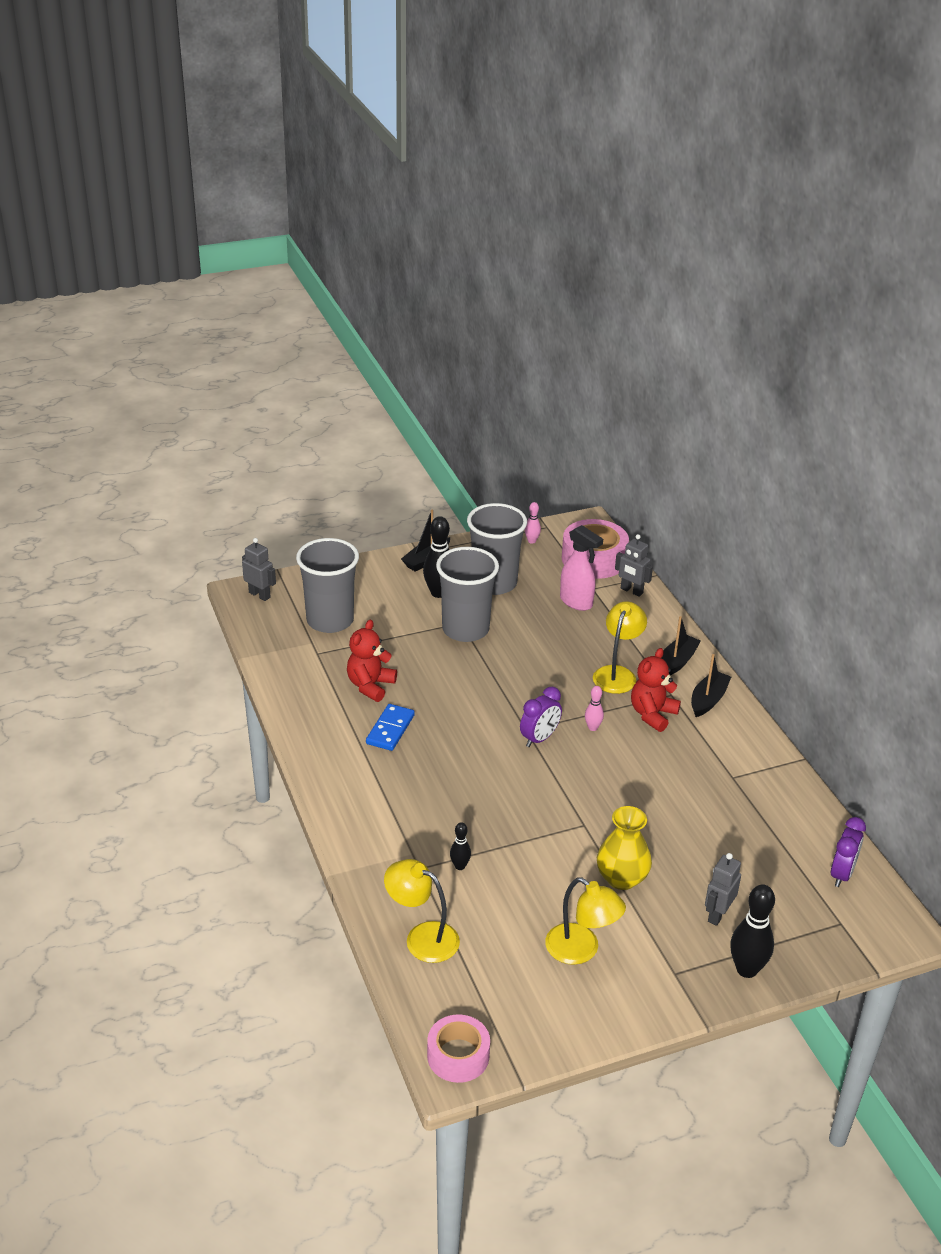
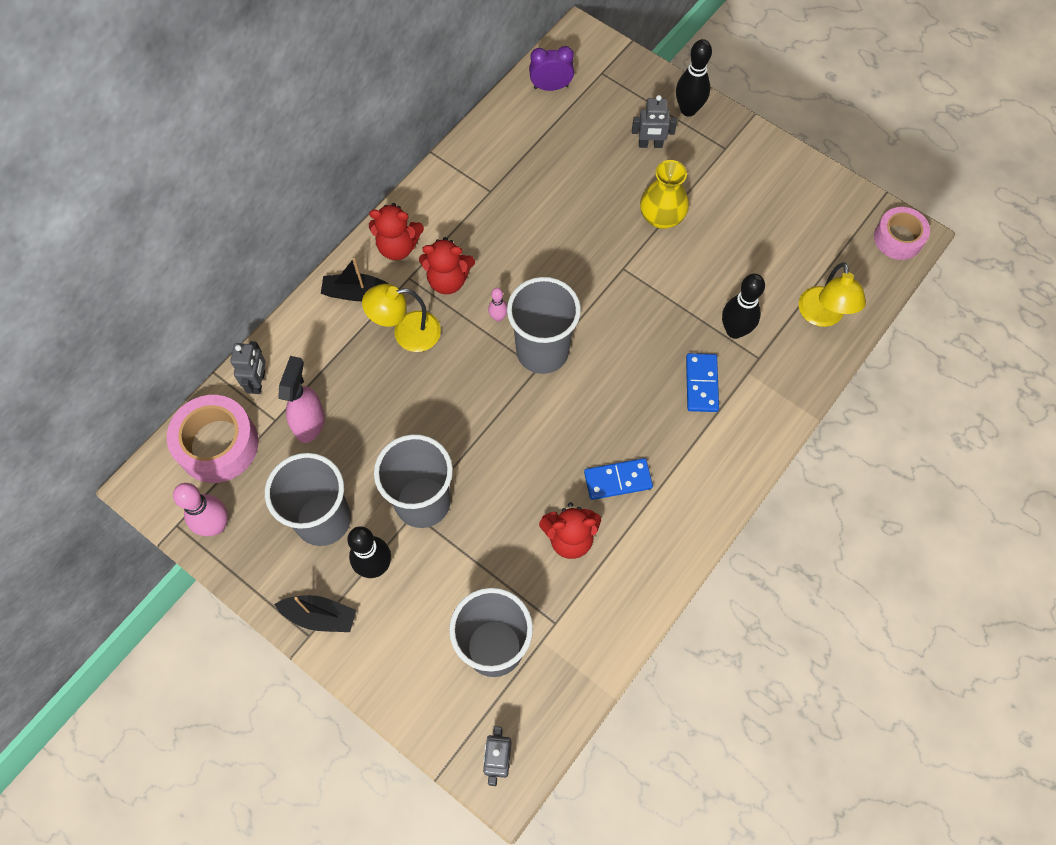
camera: 120 degrees left, 30 degrees up
(427, 817) = (701, 384): none -> blue domino
(460, 866) = (734, 330): black bowling pin -> black bowling pin, size x1.87
(532, 541) = (216, 525): pink bowling pin -> pink bowling pin, size x1.87
(539, 738) = (542, 351): purple clock -> grey cup
(581, 950) = (751, 211): yellow lamp -> none
(708, 700) = (398, 246): black boat -> red teddy bear

